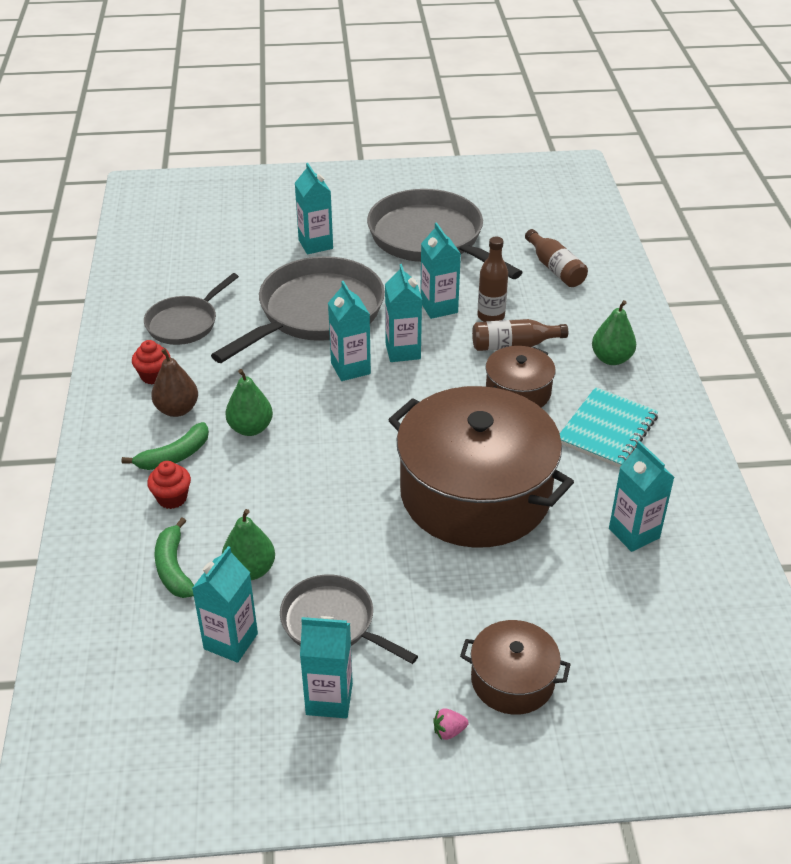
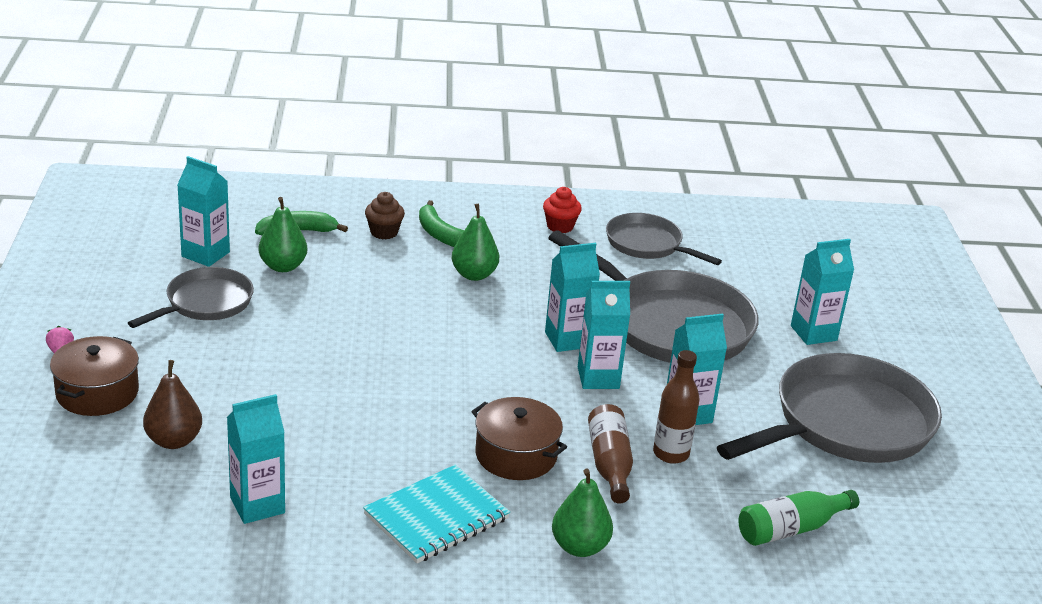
camera: 90 degrees right, 10 degrees down
(172, 498) = (384, 232): red cupcake -> brown cupcake
(177, 409) = (507, 237): brown pear -> brown pear (174, 441)
(329, 699) = (123, 296): turquoise carton -> none
(475, 493) = (349, 401): brown pot -> none
(555, 268) = (791, 529): brown bottle -> green bottle
(607, 430) = (436, 517): turquoise notebook -> turquoise notebook turned 75 degrees counterclockwise

